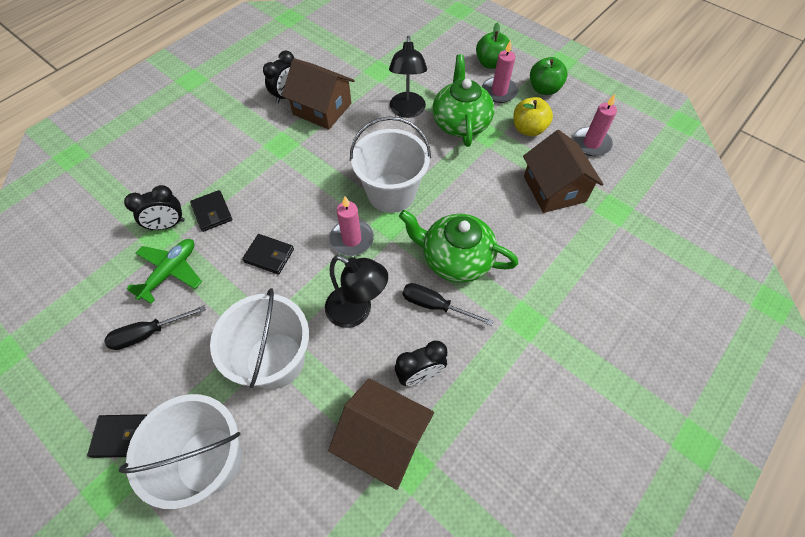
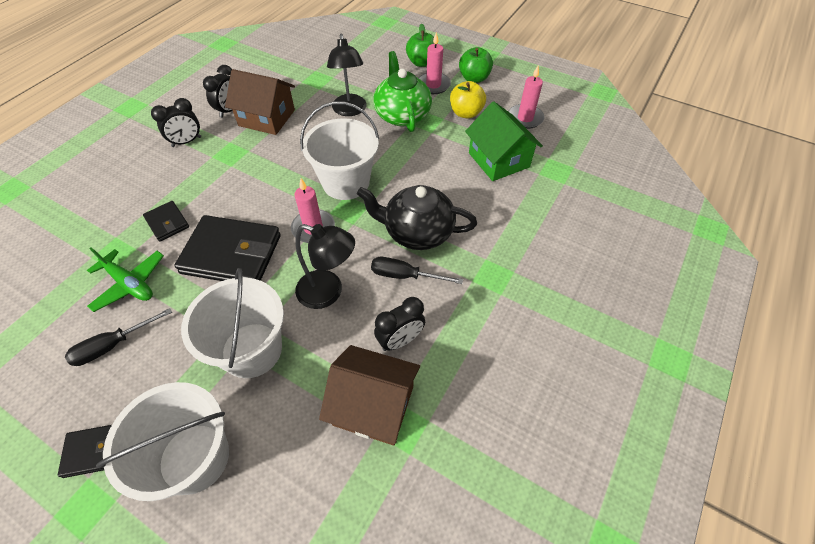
camera: 10 degrees left, 5 degrees down
(168, 225) = (122, 240): black clock -> black clock (186, 142)
(170, 272) = (130, 284): green plane -> green plane turned 105 degrees clockwise
(269, 255) = (232, 254): black wallet -> black wallet, size x2.02
(455, 259) = (417, 232): green teapot -> black teapot
(554, 189) = (498, 160): brown house -> green house

